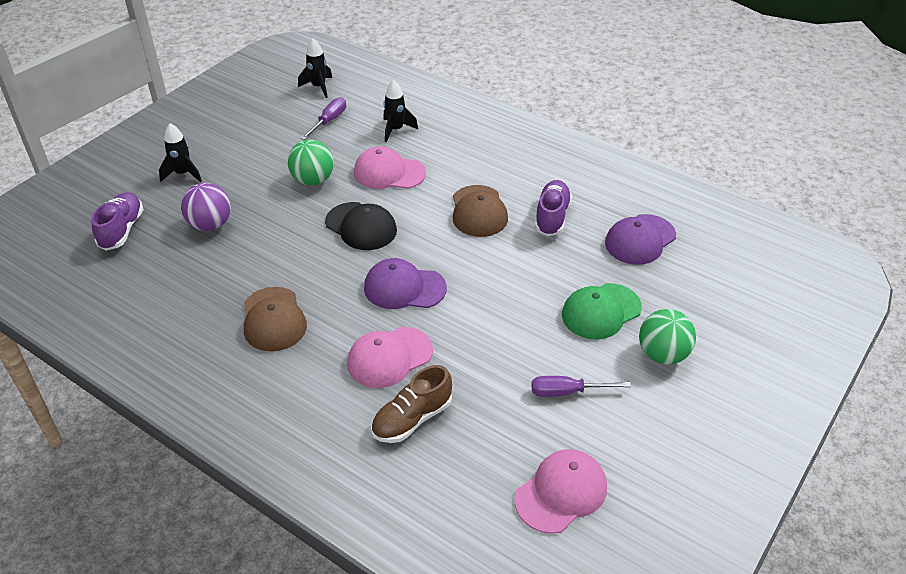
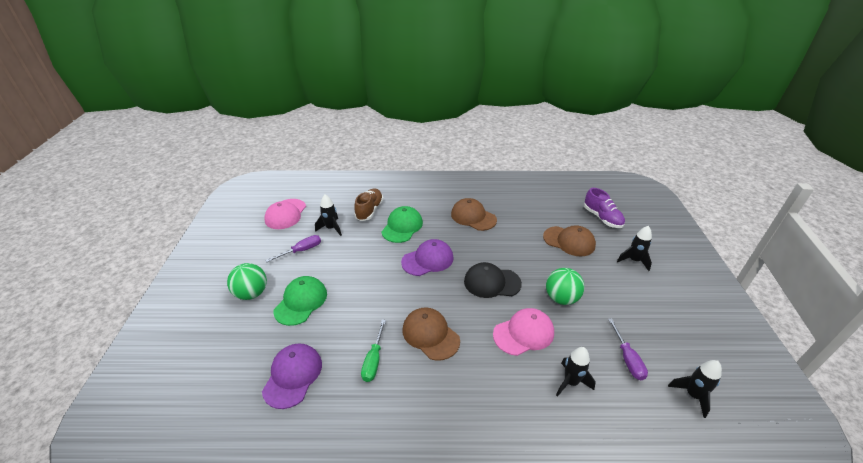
camera: 145 degrees right, 5 degrees down
(210, 225) = (569, 241): purple ball -> brown cap
(389, 357) = (402, 226): pink cap -> green cap
(499, 413) = (331, 228): none -> black rocket
(552, 217) = (374, 360): purple shoe -> green screwdriver

